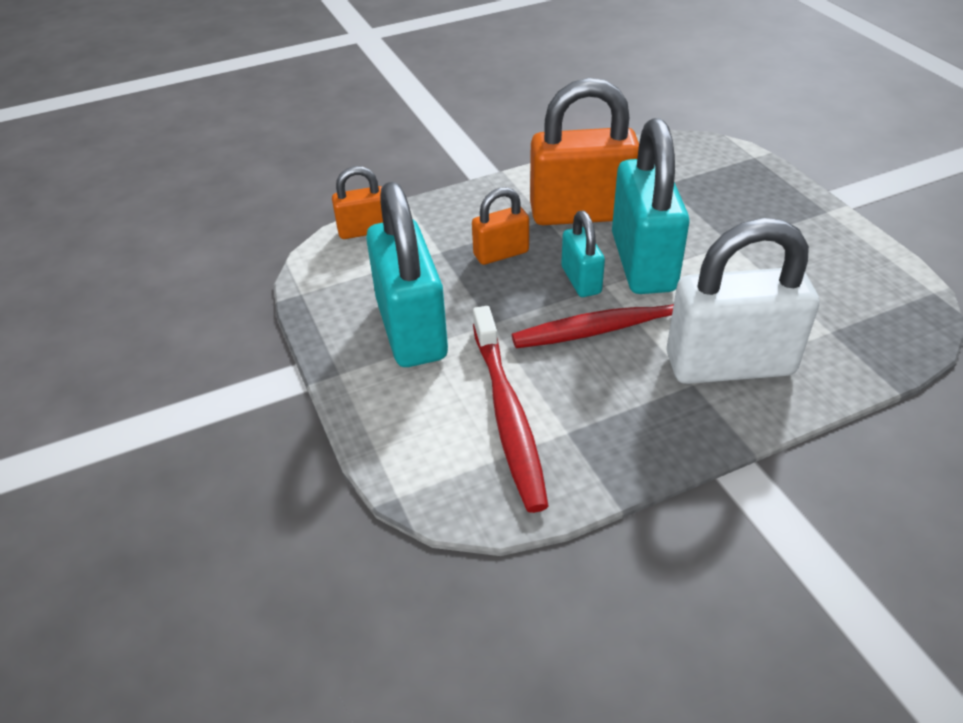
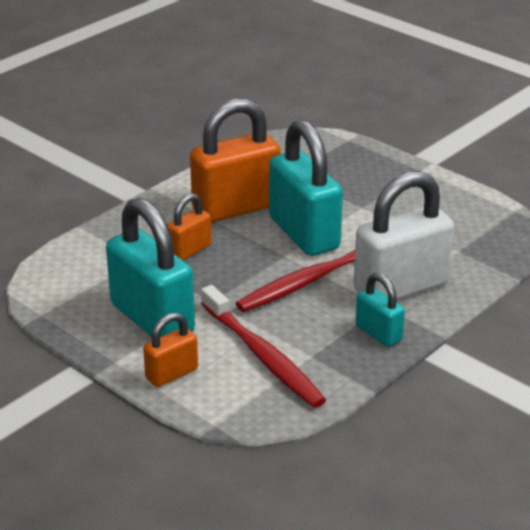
camera: 25 degrees left, 10 degrees down
(364, 230) = (62, 257): orange padlock -> orange padlock (172, 374)
(581, 280) = (264, 256): turquoise padlock -> turquoise padlock (378, 333)

